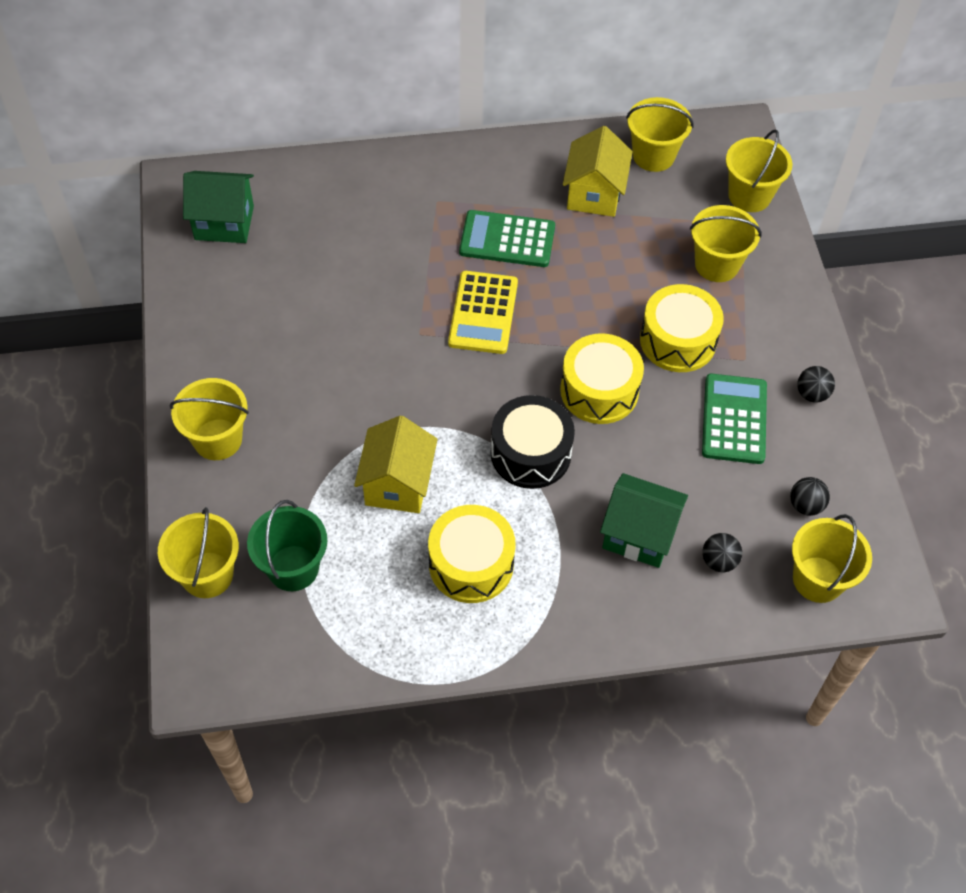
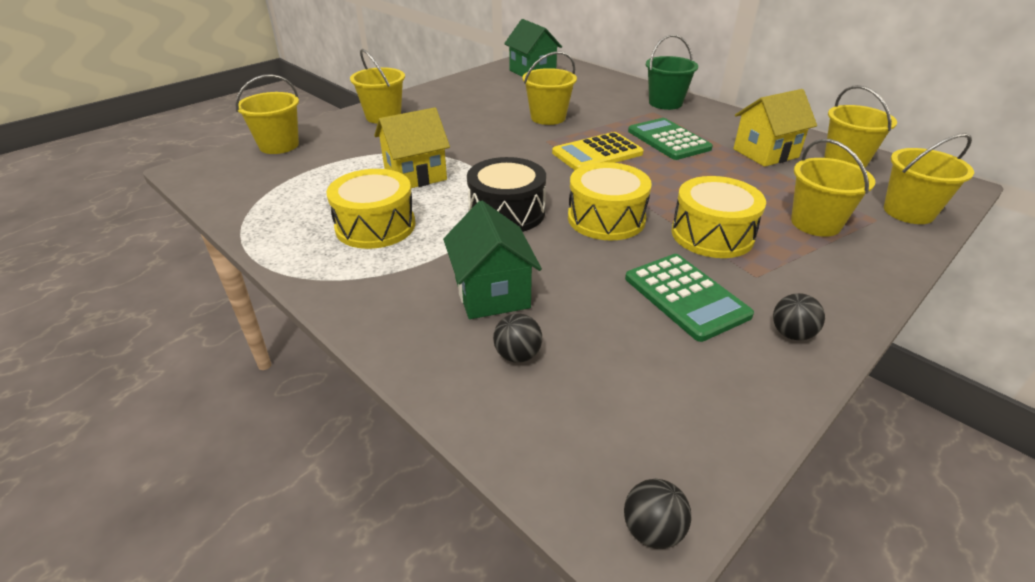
camera: 55 degrees right, 20 degrees down
(293, 568) = (308, 167): green bucket -> green bucket (665, 103)
(734, 419) = (686, 297): green calculator -> green calculator turned 90 degrees clockwise
(805, 505) = (659, 390): black ball -> black ball (652, 530)
(818, 579) = (578, 446): yellow bucket -> yellow bucket (548, 117)

